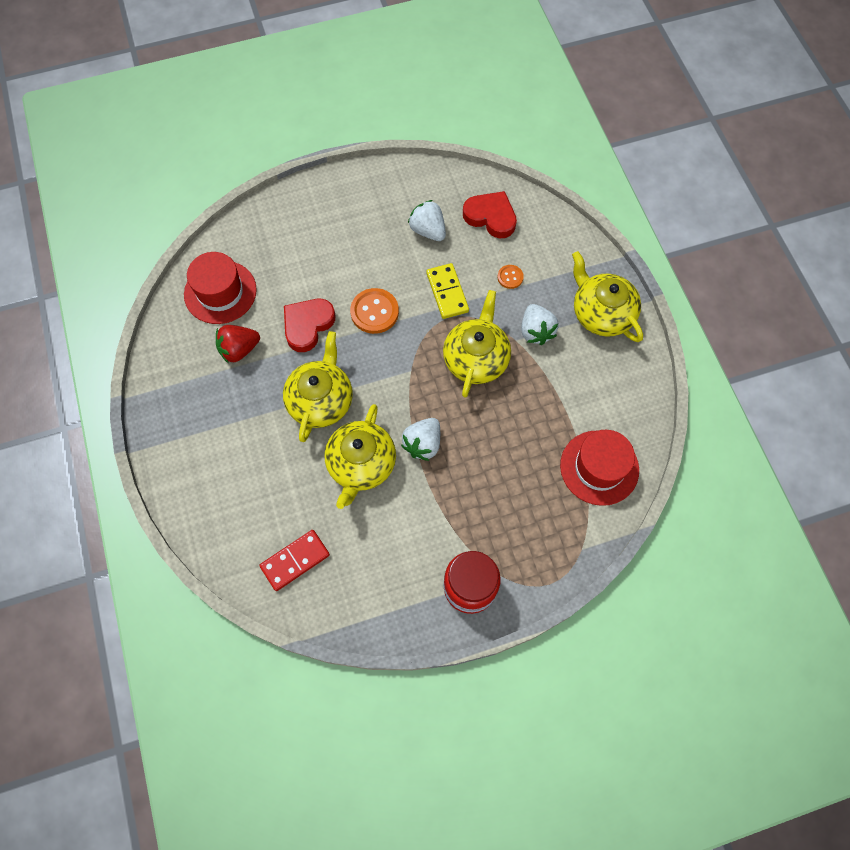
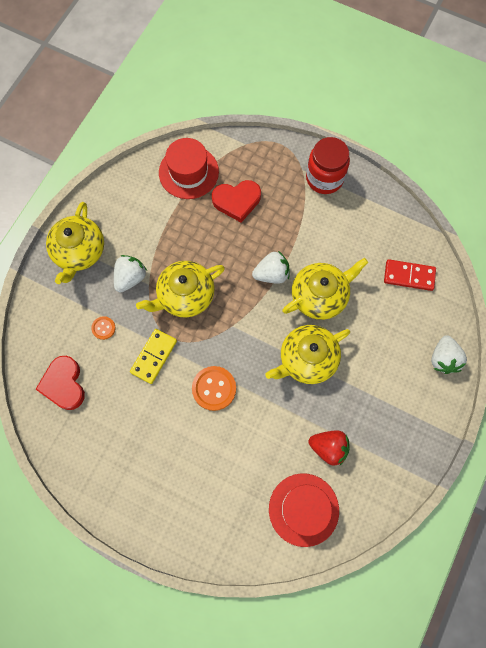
camera: 135 degrees left, 5 degrees up
(307, 325) = (267, 421): red heart -> red heart (237, 201)
(428, 230) = (115, 416): white strawberry -> white strawberry (443, 359)

